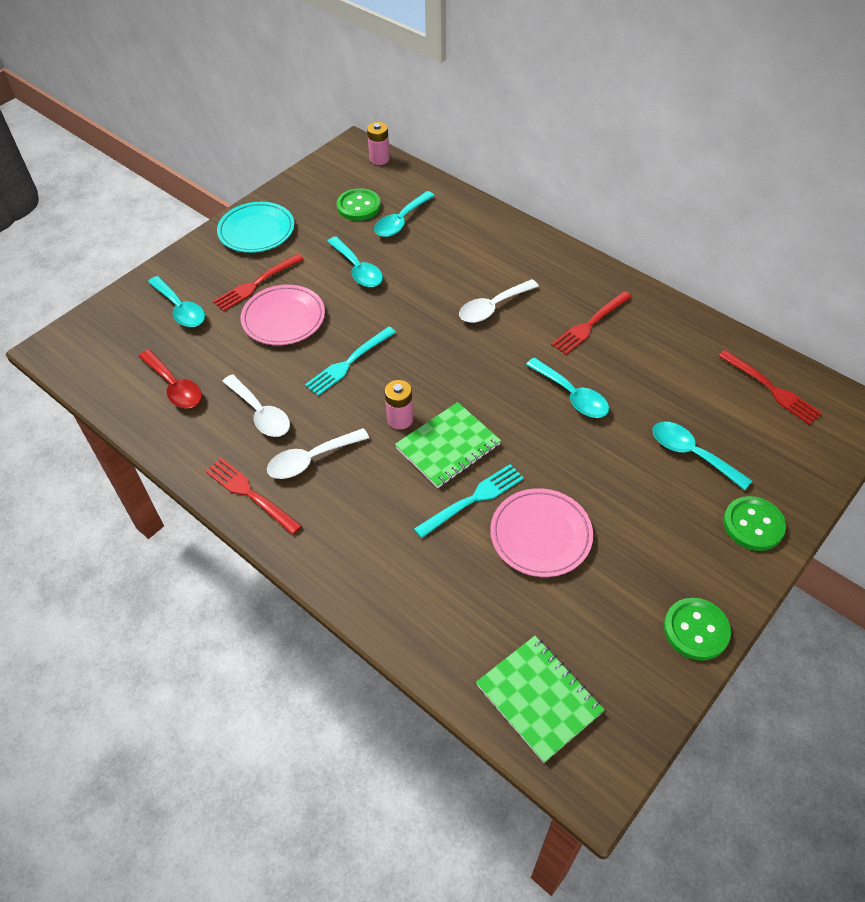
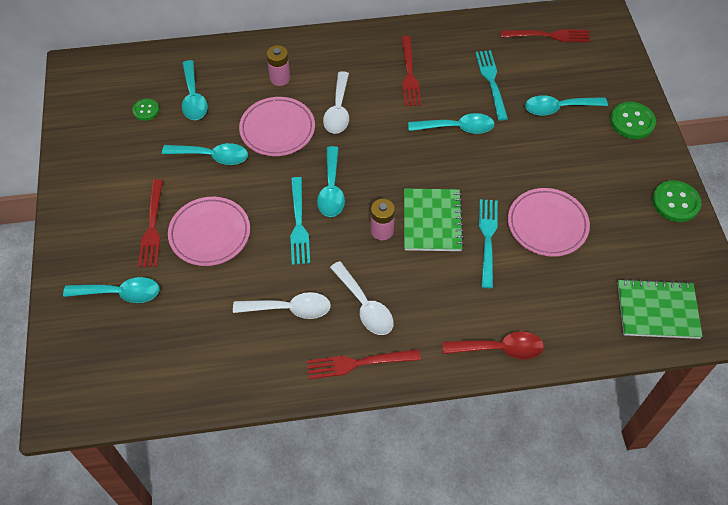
camera: 50 degrees left, 5 degrees up
(174, 386) = (201, 348): red spoon -> red spoon (499, 349)
(256, 231) = (92, 189): turquoise plate -> none
(311, 459) = (364, 305): white spoon -> white spoon turned 45 degrees counterclockwise
(358, 206) = (146, 110): green button -> green button, size x0.60
(379, 159) = (109, 63): pink battery -> pink battery (280, 78)
(406, 359) = (331, 189): none -> turquoise spoon
(428, 286) = (277, 129): none -> pink plate
(657, 384) = (491, 81): none -> turquoise fork

